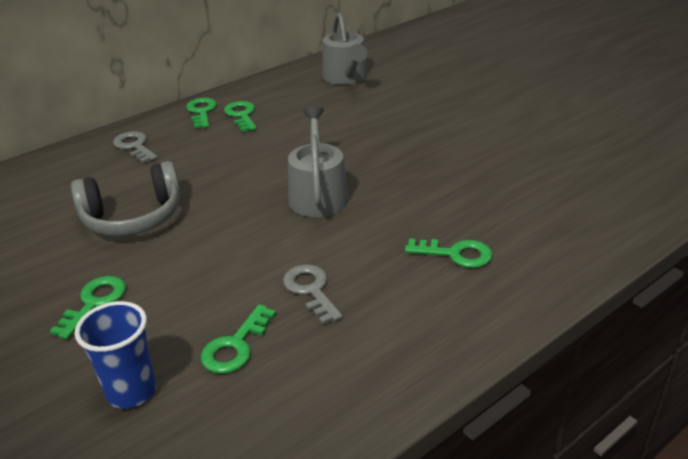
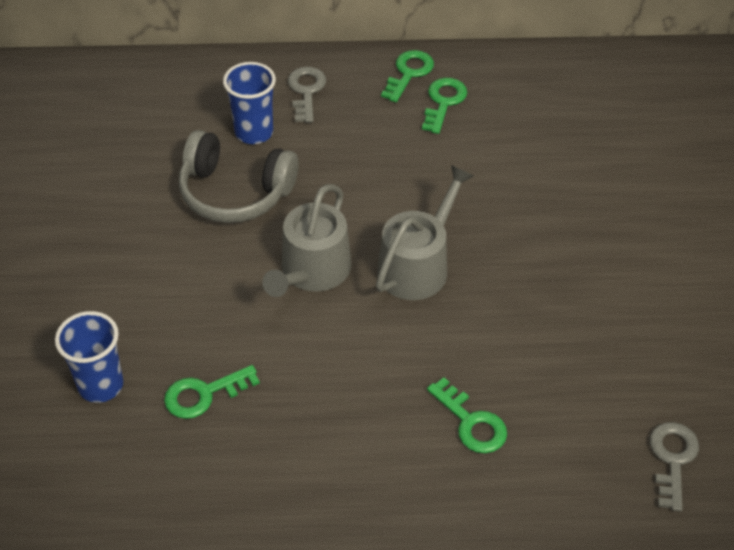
camera: 35 degrees right, 15 degrees up
(94, 303) = (136, 276): green key -> none
(115, 181) = (254, 132): none -> blue cup
(311, 290) = (309, 377): grey key -> grey key (672, 459)
(346, 77) = (610, 101): grey watering can -> grey watering can (312, 271)

